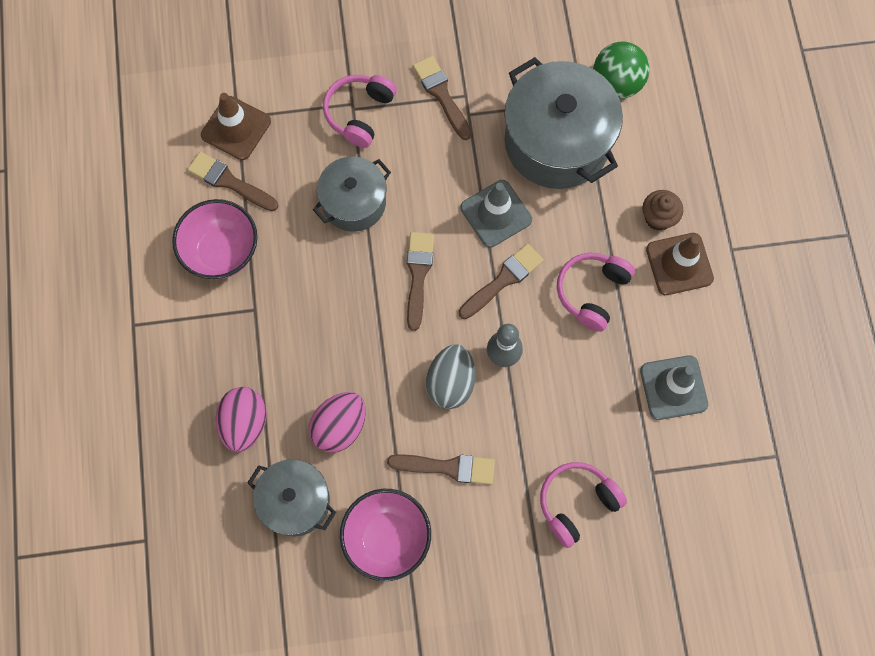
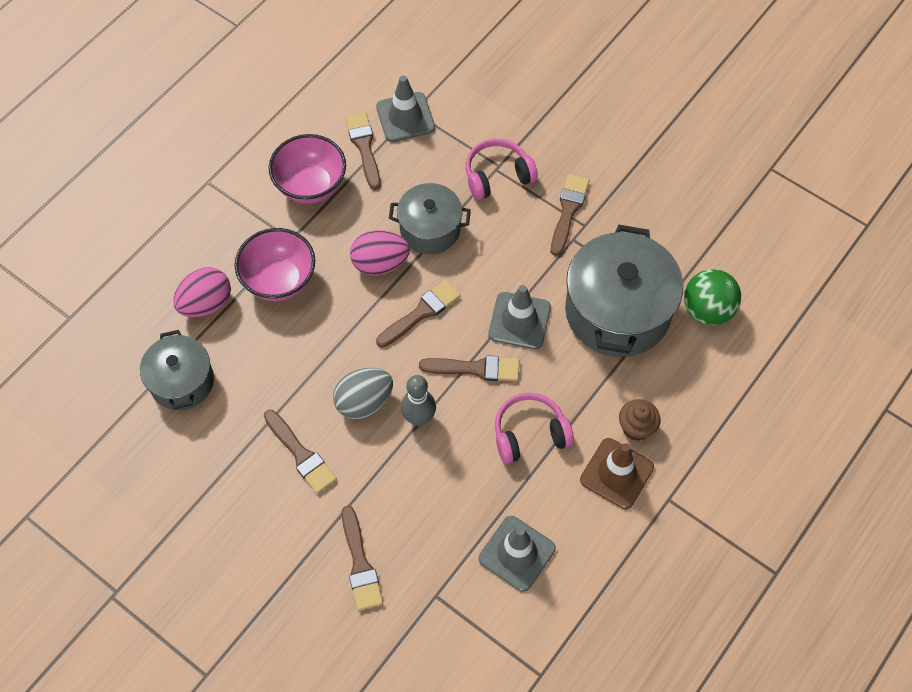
camera: 45 degrees right, 10 degrees down
(236, 128) = (405, 117): brown traffic cone -> grey traffic cone
(340, 427) = (261, 362): pink egg -> pink egg (380, 263)
(387, 538) = (211, 461): pink bowl -> pink bowl (279, 280)
(577, 503) = (360, 564): pink headphones -> brown brush

